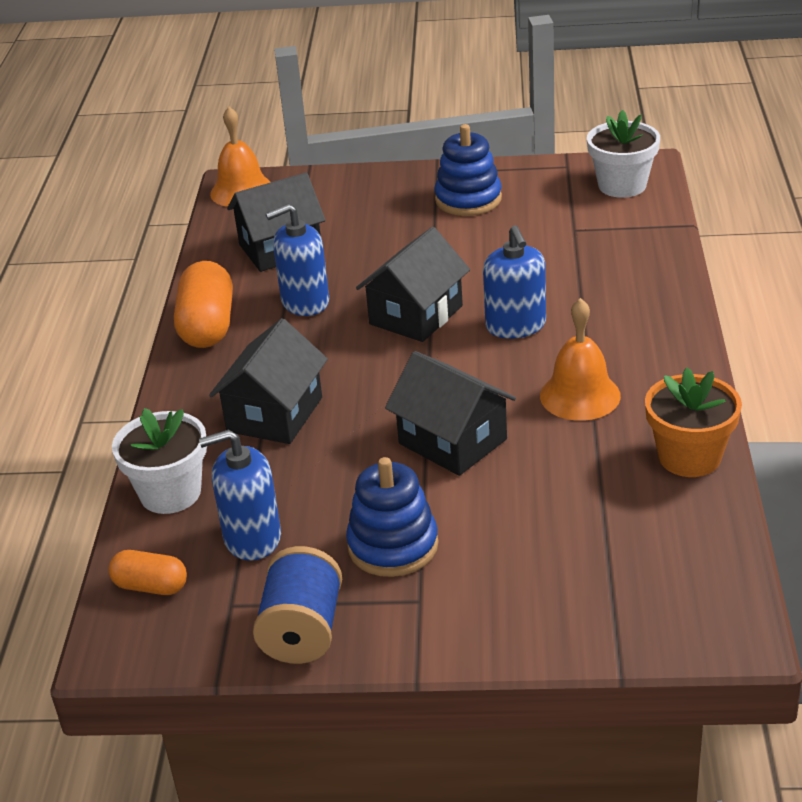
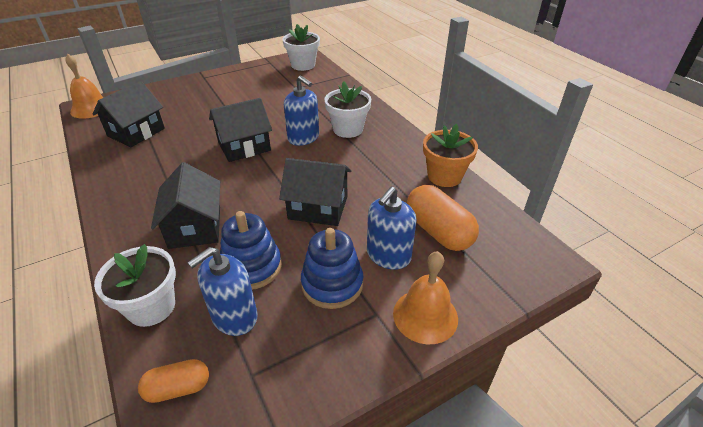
camera: 35 degrees left, 5 degrees up
(208, 326) = (113, 187): orange capsule -> orange capsule (438, 231)
(302, 631) = (317, 372): blue spool -> none
(305, 302) = (171, 156): blue soap dispenser -> blue soap dispenser (388, 255)
(416, 315) = (244, 146): black house -> black house turned 60 degrees clockwise
(468, 199) = (230, 86): blue stacking toy -> blue stacking toy (252, 267)
(580, 395) = (365, 162): orange bell -> orange bell (425, 315)
(599, 331) = (348, 129): none -> white flower pot

